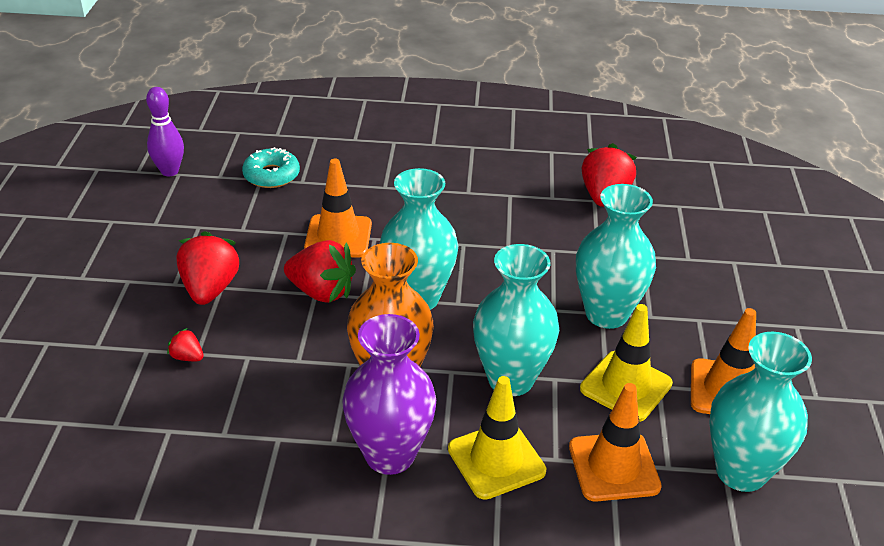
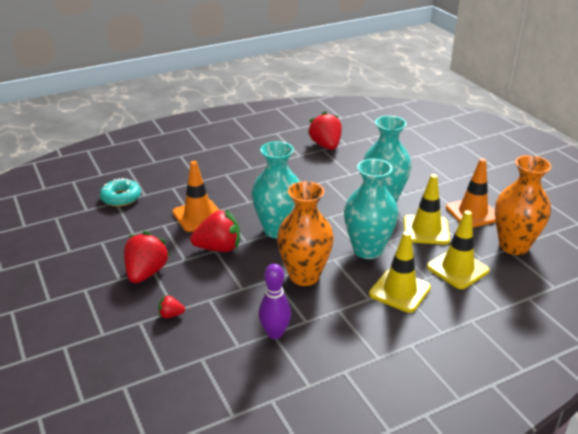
camera: 30 degrees left, 5 degrees down
(169, 171) = (48, 218): purple bowling pin -> purple bowling pin (275, 333)
(210, 289) = (146, 273): red strawberry -> red strawberry turned 45 degrees clockwise
(390, 455) = (343, 313): purple vase -> none
(614, 467) = (457, 269): orange traffic cone -> yellow traffic cone
(741, 471) = (513, 246): turquoise vase -> orange vase

